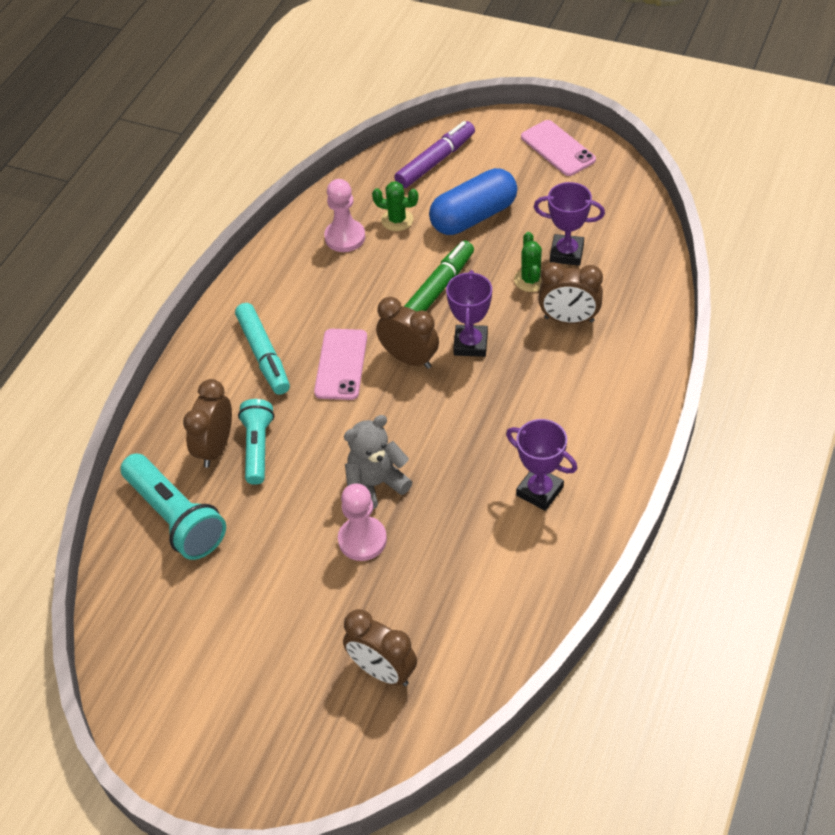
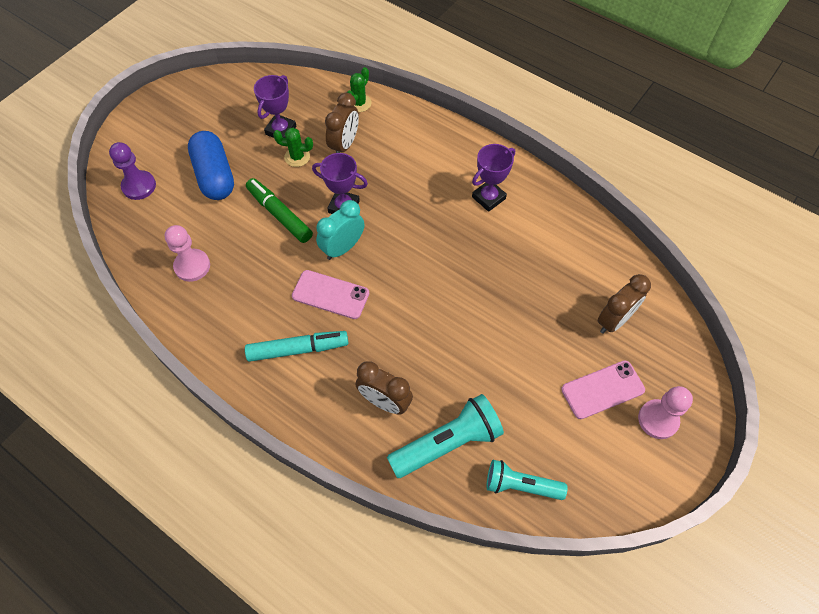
camera: 80 degrees left, 10 degrees up
(257, 448) = (395, 369): turquoise flashlight -> turquoise flashlight (520, 485)
(362, 540) = (502, 312): pink pawn -> pink pawn (658, 420)
(376, 484) = (455, 293): grey teddy bear -> none
(397, 220) = (191, 226): green cactus -> green cactus (359, 103)
(409, 359) = (342, 248): brown clock -> turquoise clock
(436, 161) = (139, 186): purple marker -> purple pawn
(558, 148) = (170, 108): pink phone -> pink phone (602, 389)

